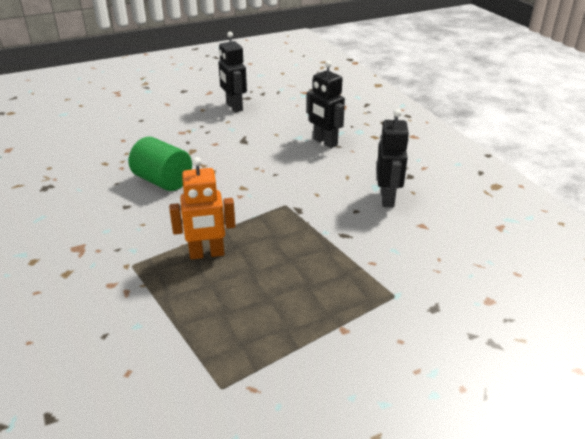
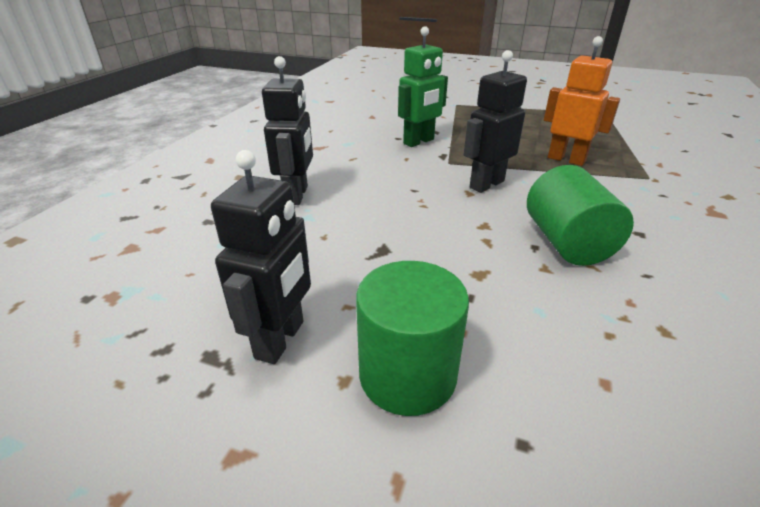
camera: 135 degrees left, 0 degrees up
(185, 117) = (407, 375): none -> green cylinder
(334, 214) = (419, 142): none -> green robot
(388, 199) = (359, 134): black robot -> black robot (486, 184)

